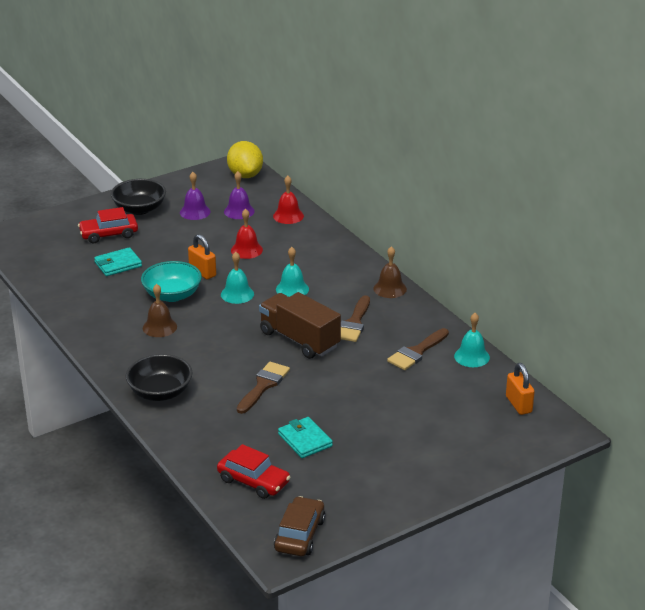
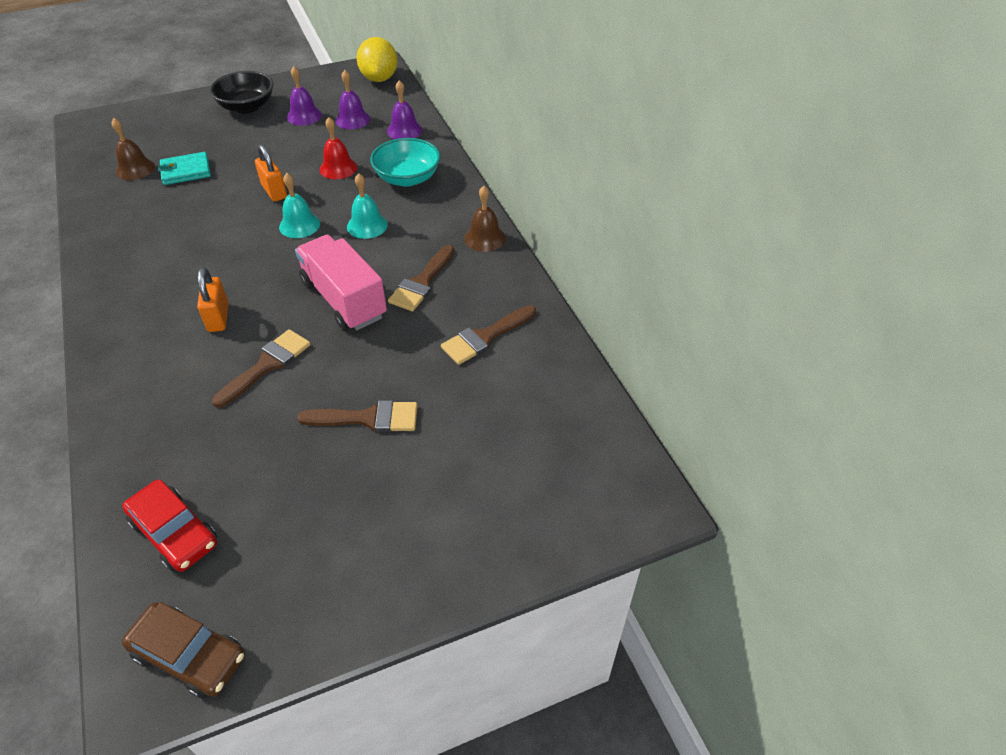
camera: 10 degrees right, 15 degrees up
(109, 234) = (197, 133): red car -> none
(159, 327) = (186, 260): brown bell -> brown bell (135, 169)
(160, 392) = (133, 358): black bowl -> none
(172, 295) = (224, 218): turquoise bowl -> turquoise bowl (407, 178)
(288, 216) = (404, 130): red bell -> purple bell
(299, 340) = (344, 299): brown truck -> pink truck
(299, 535) = (189, 655): brown car -> brown car turned 90 degrees clockwise
(305, 440) = (279, 466): turquoise wallet -> none
(354, 407) = (368, 418): none -> brown brush
(471, 356) = (555, 353): turquoise bell -> none
(518, 404) = (596, 445): orange padlock -> orange padlock (218, 317)

